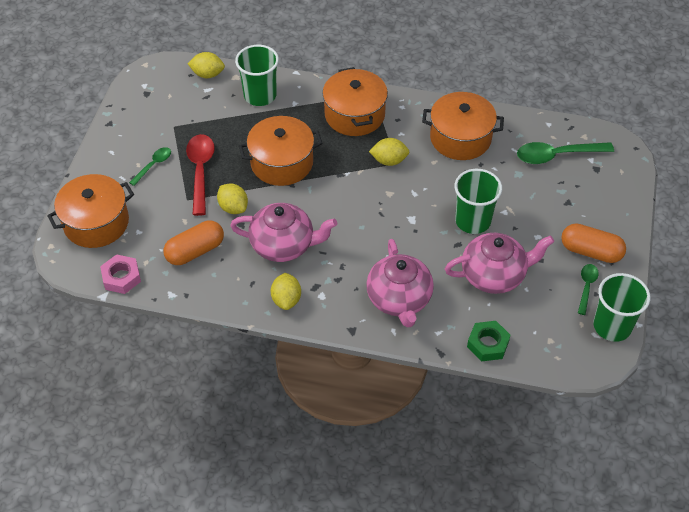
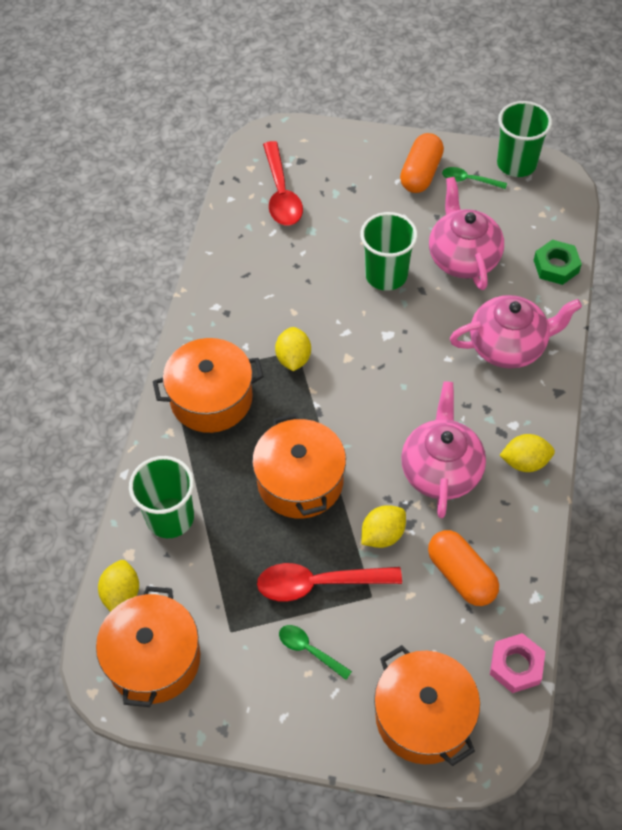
camera: 90 degrees left, 5 degrees up
(460, 138) = (254, 284): orange pot -> orange pot (154, 659)
(557, 155) = (281, 194): green spoon -> red spoon

